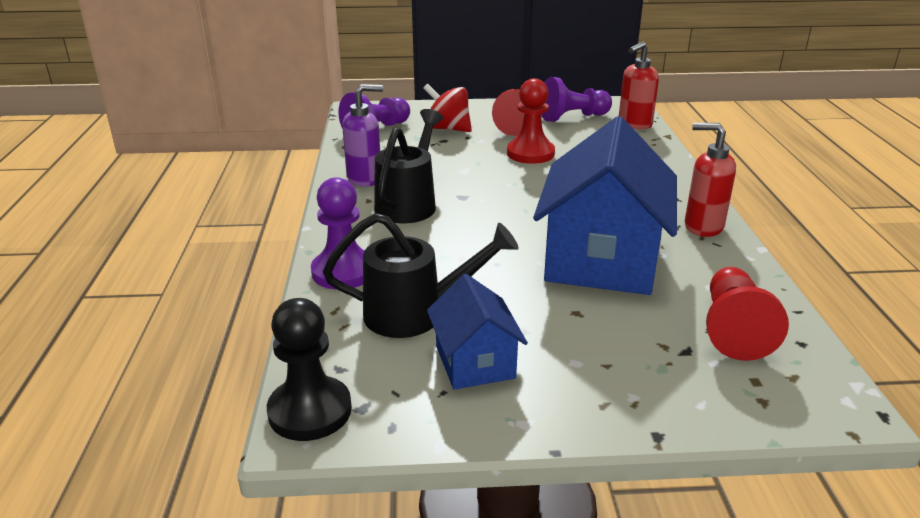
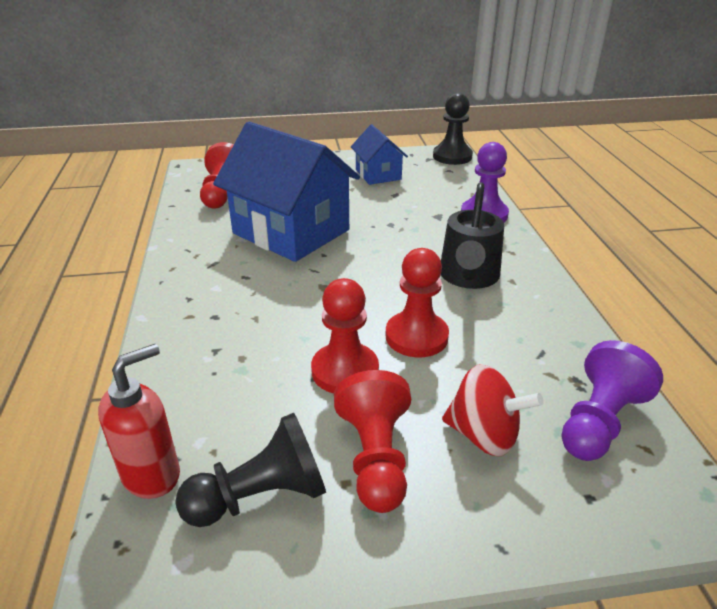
camera: 175 degrees right, 5 degrees up
(365, 179) = (537, 309): purple soap dispenser -> none
(415, 314) = (420, 193): black watering can -> none
(474, 167) = (416, 336): none -> red pawn
(572, 117) = (261, 496): purple pawn -> black pawn
(601, 259) = (291, 232): blue house -> blue house turned 60 degrees counterclockwise
(702, 227) = (187, 265): red soap dispenser -> none

